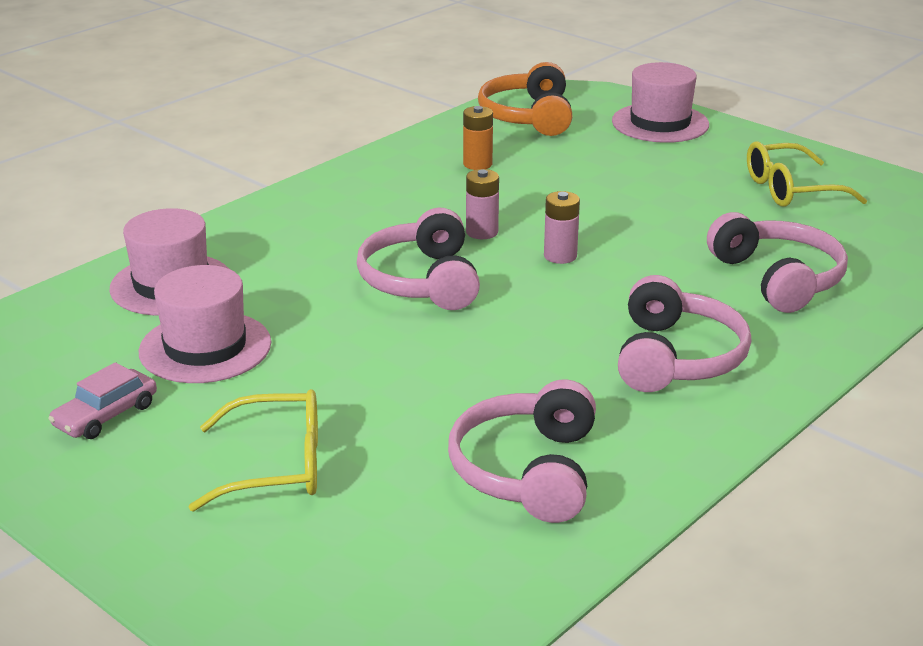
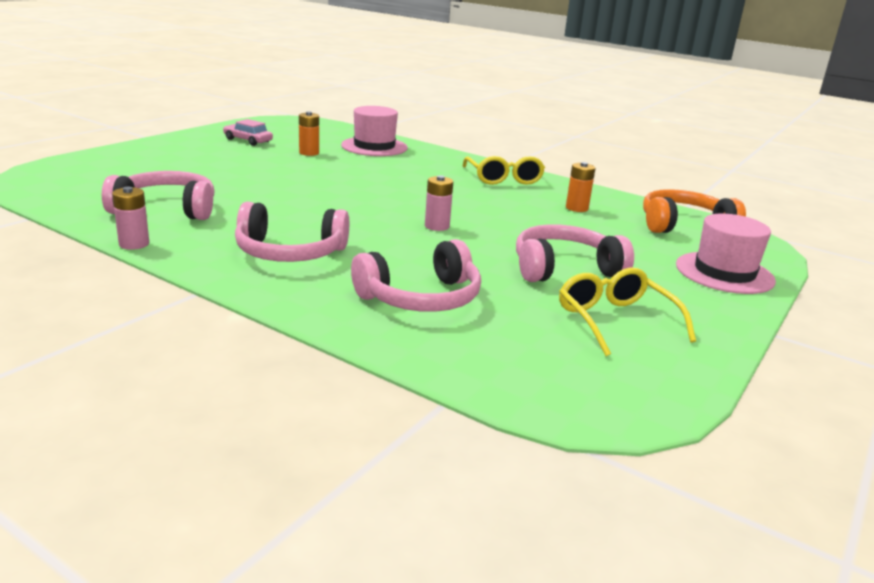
camera: 80 degrees right, 5 degrees down
(205, 347) = (309, 153): pink hat -> orange battery
(275, 466) = (194, 164): yellow glasses -> yellow glasses (503, 178)
(422, 281) = (390, 191): pink headphones -> pink headphones (564, 269)
(482, 232) = (465, 207): pink battery -> pink battery (134, 244)

